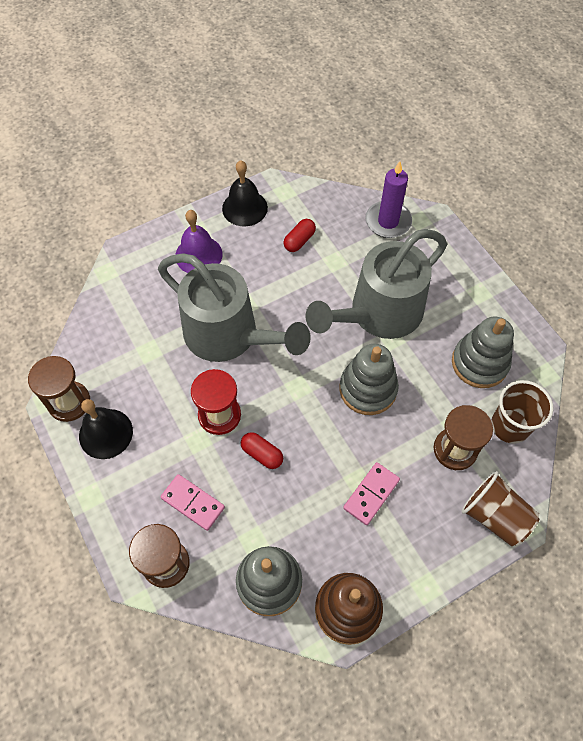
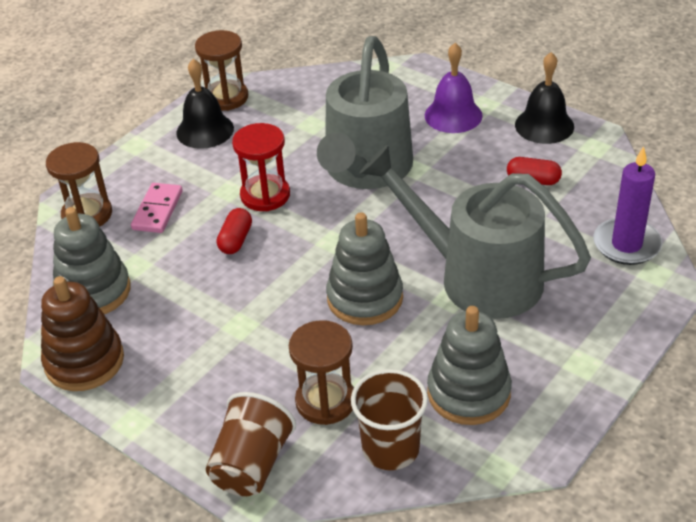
camera: 70 degrees right, 20 degrees down
(371, 494) = (229, 341): pink domino -> none

